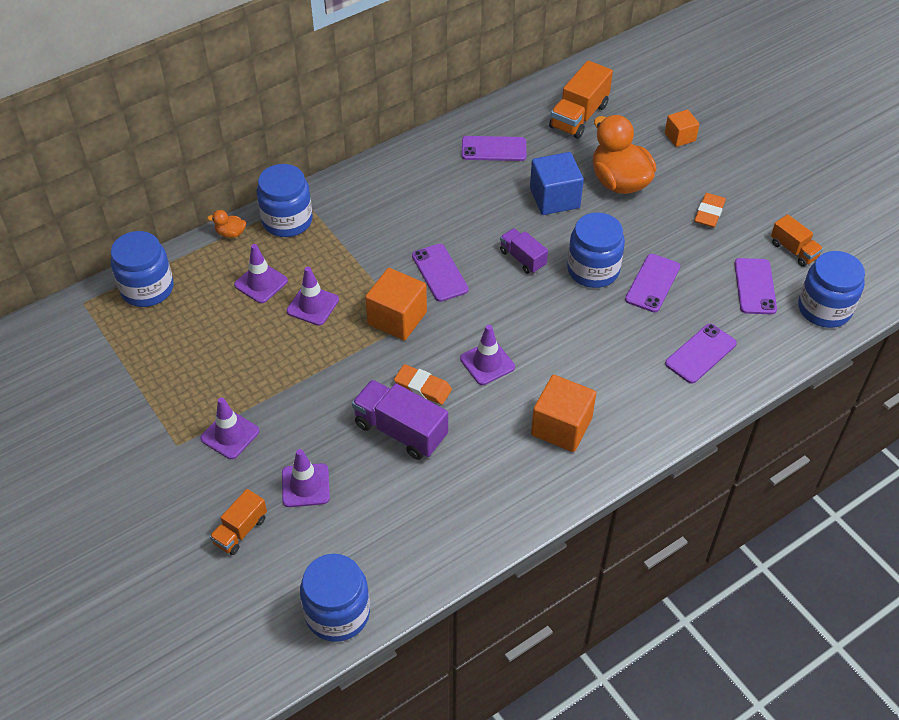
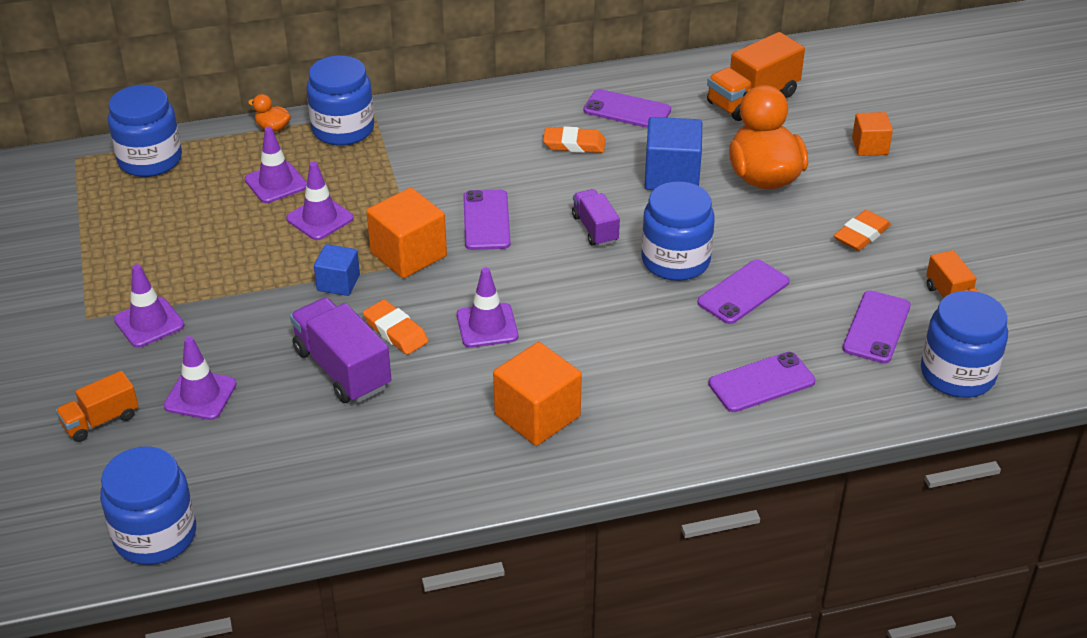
camera: 20 degrees right, 10 degrees down
(357, 358) = (338, 283): none -> blue cube
(470, 189) = (574, 144): none -> orange eraser

